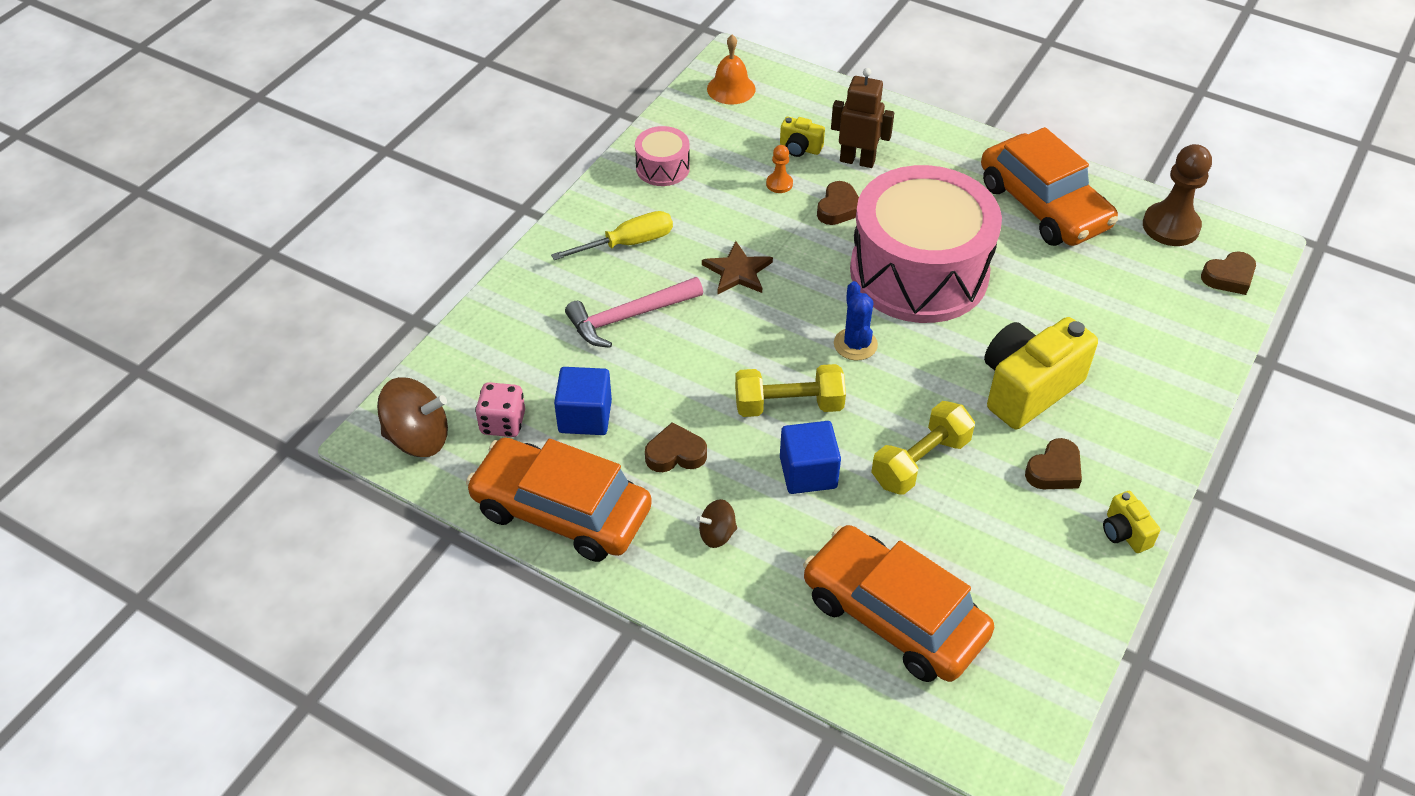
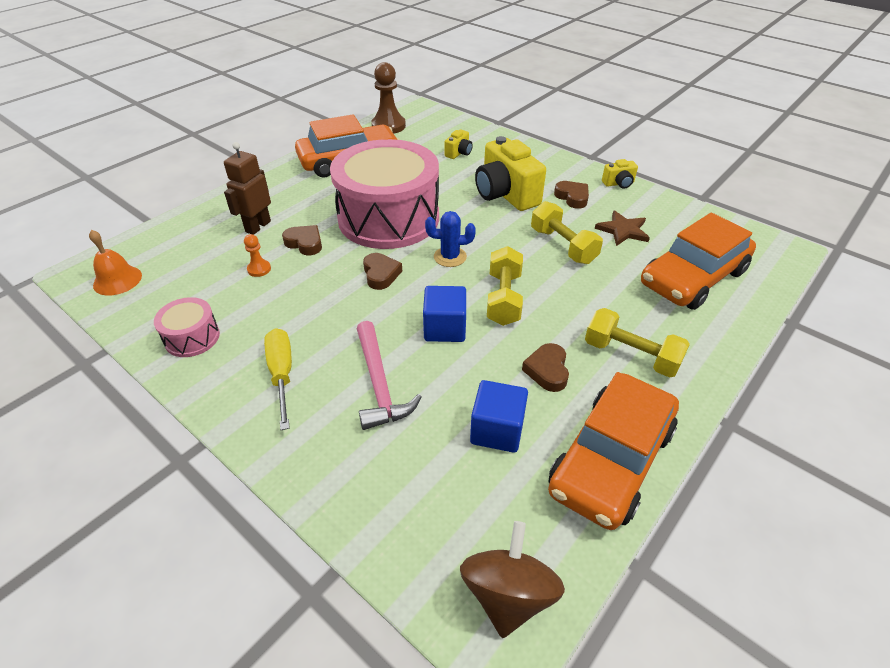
camera: 80 degrees left, 5 degrees down
(503, 423) = (496, 502): pink dice -> none
(717, 534) = (631, 355): brown spinning top -> yellow dumbbell
(737, 272) = (350, 306): brown star -> brown star (623, 230)
(800, 148) = (224, 252): yellow camera -> yellow camera (459, 153)
(808, 472) = (570, 298): blue cube -> blue cube (445, 328)
(1229, 277) = (435, 118): brown heart -> brown heart (381, 274)

